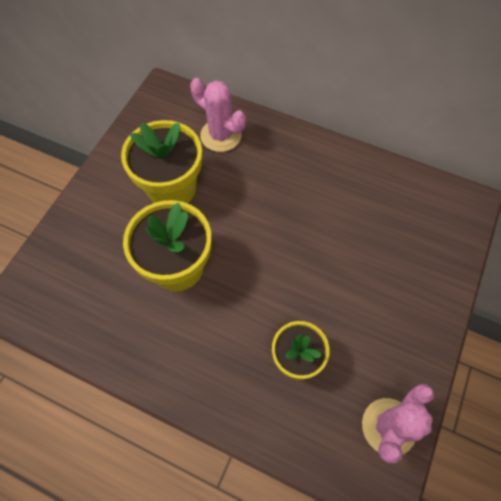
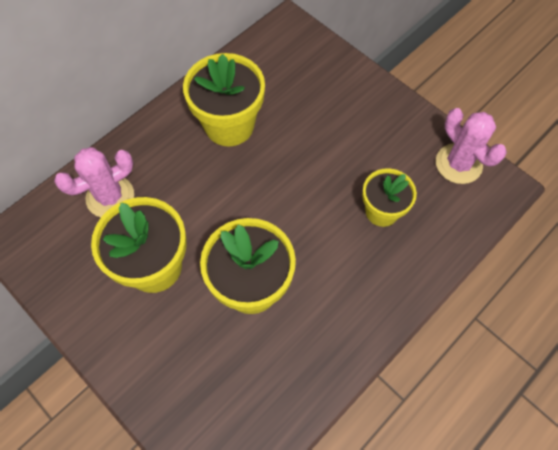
camera: 70 degrees left, 0 degrees up
(328, 194) = (229, 125): none -> yellow flower pot

